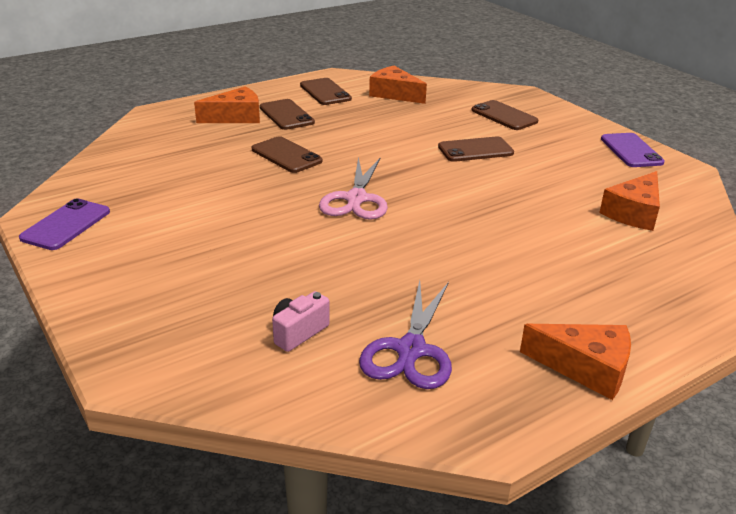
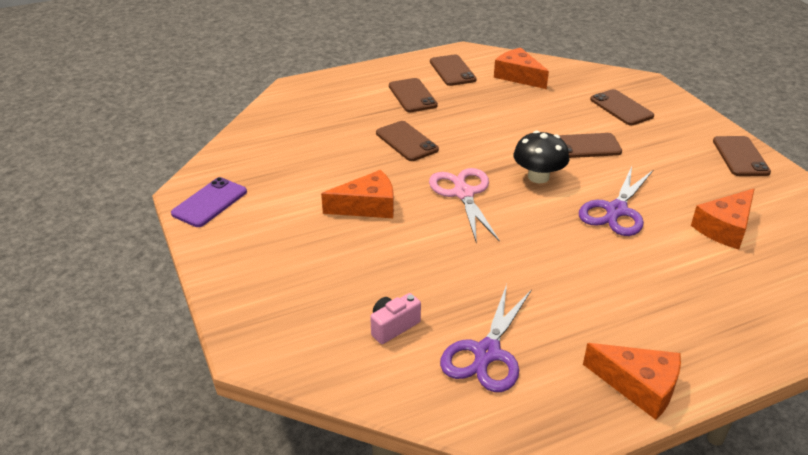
camera: 10 degrees right, 5 degrees up
(236, 117) = (366, 95): orange cheese -> orange cheese (367, 206)
(356, 199) = (463, 194): pink scissors -> pink scissors turned 150 degrees clockwise
(433, 179) = (538, 177): none -> black mushroom
(520, 204) = (616, 210): none -> purple scissors
(631, 151) = (740, 156): purple phone -> brown phone

